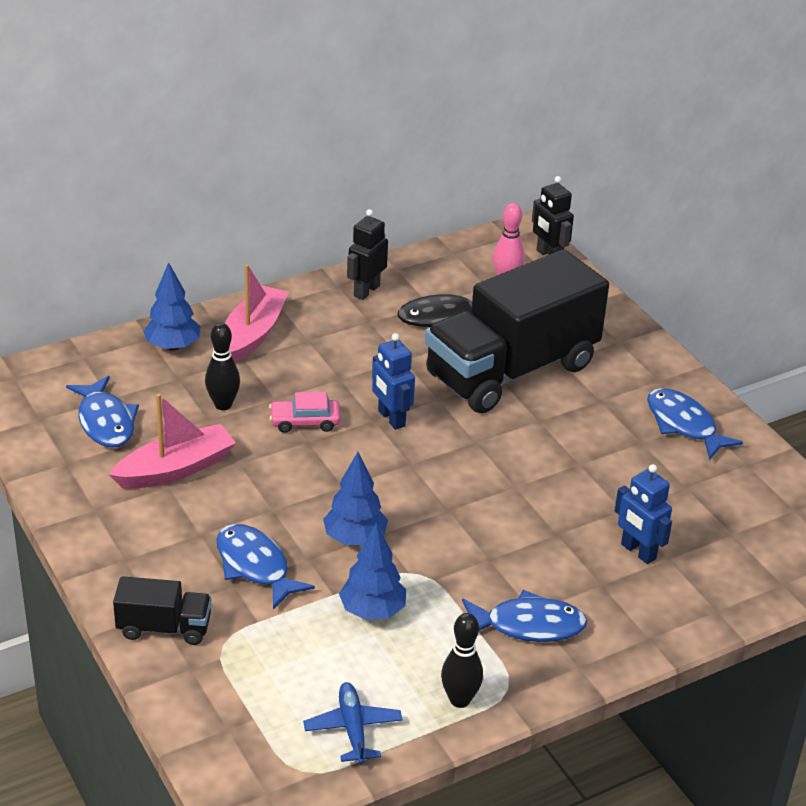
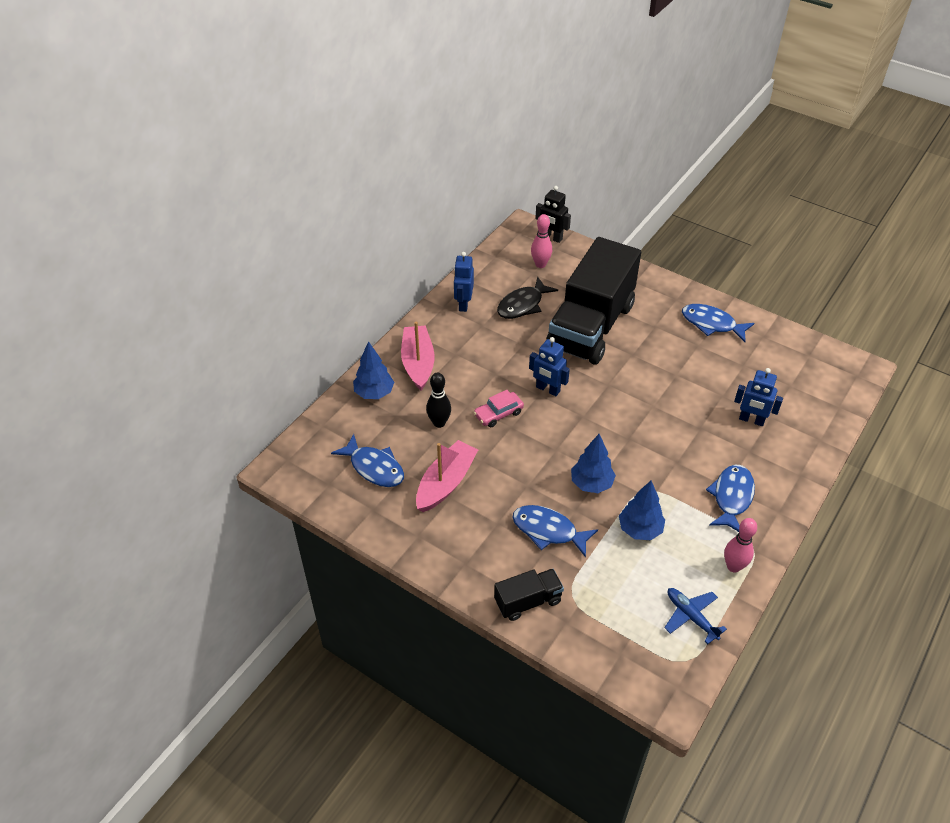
camera: 25 degrees left, 10 degrees up
(366, 291) = (463, 304): black robot -> blue robot
(460, 700) = (733, 566): black bowling pin -> pink bowling pin
(528, 625) = (731, 497): blue fish -> blue fish turned 45 degrees counterclockwise

